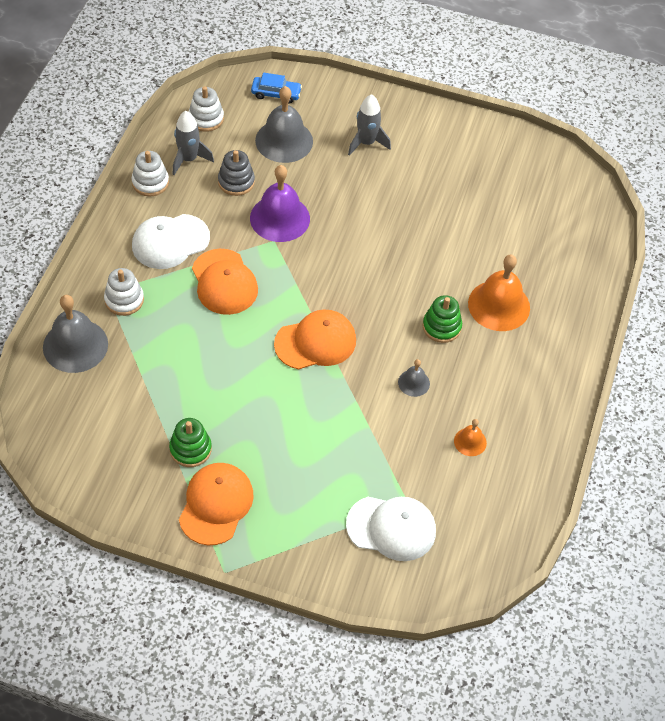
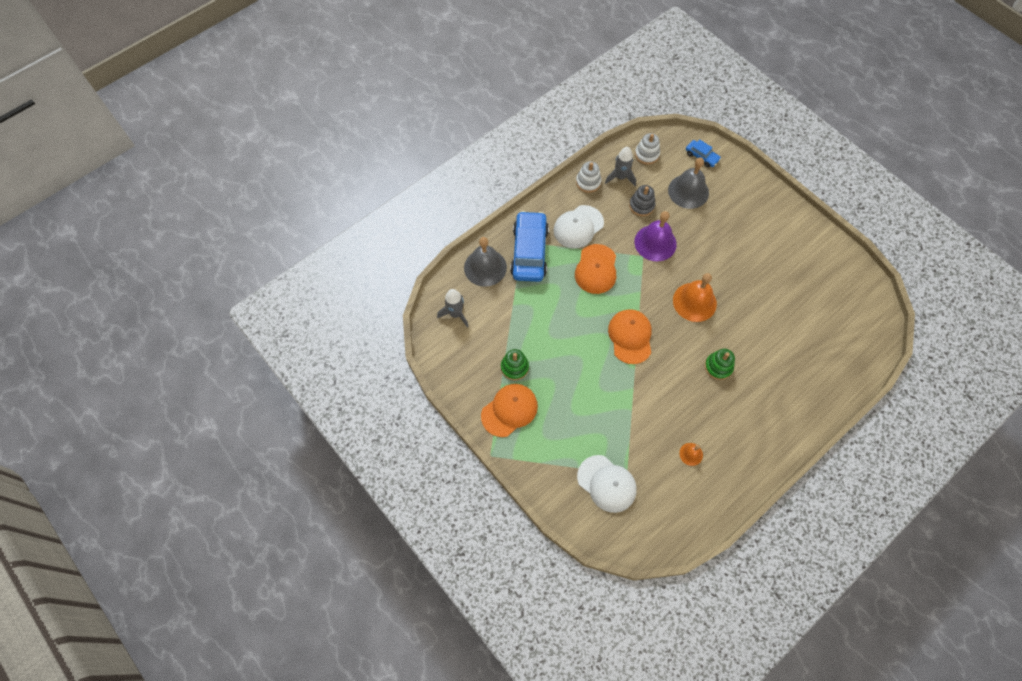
camera: 35 degrees right, 10 degrees up
(124, 300) = (529, 252): white stacking toy -> blue car
(170, 242) = (578, 227): white cap -> white cap turned 45 degrees counterclockwise
(316, 342) = (630, 336): orange cap -> orange cap turned 105 degrees counterclockwise
(366, 143) = (742, 217): grey rocket -> grey rocket (455, 314)
(414, 383) = (677, 395): grey bell -> none
(499, 305) = (766, 371): orange bell -> orange bell (694, 302)

